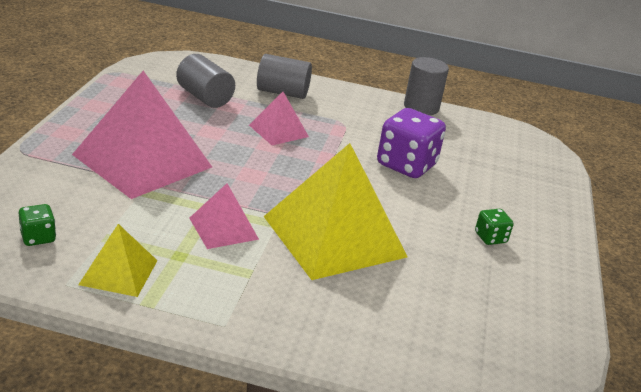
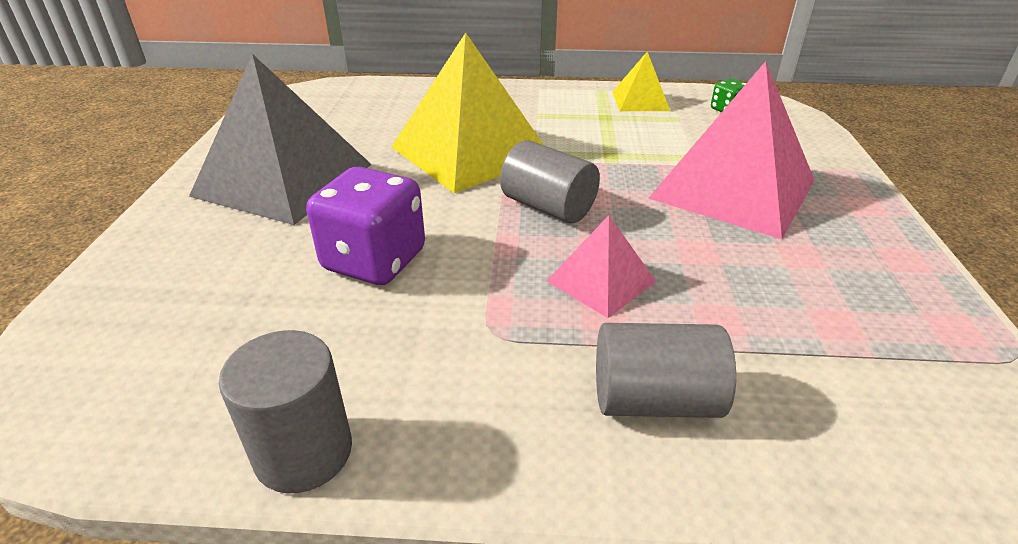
camera: 175 degrees right, 5 degrees up
(204, 97) = (783, 331): grey cylinder -> grey cylinder (548, 207)
(223, 228) = (584, 140): pink pyramid -> none
(490, 238) = (284, 179): green dice -> grey pyramid

